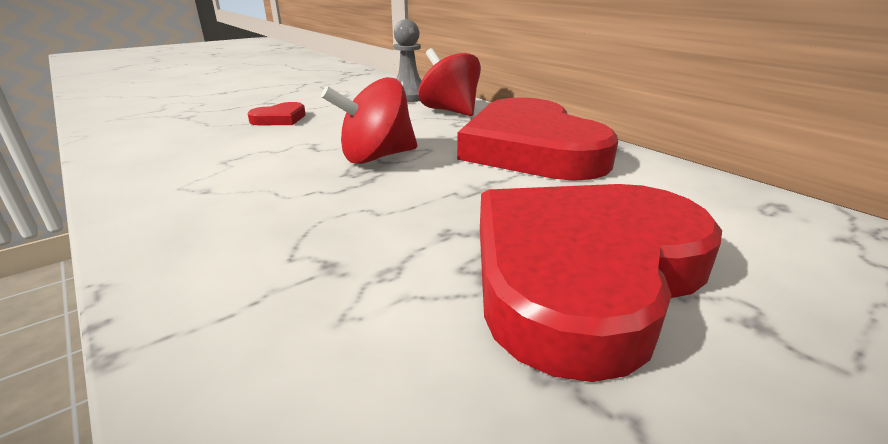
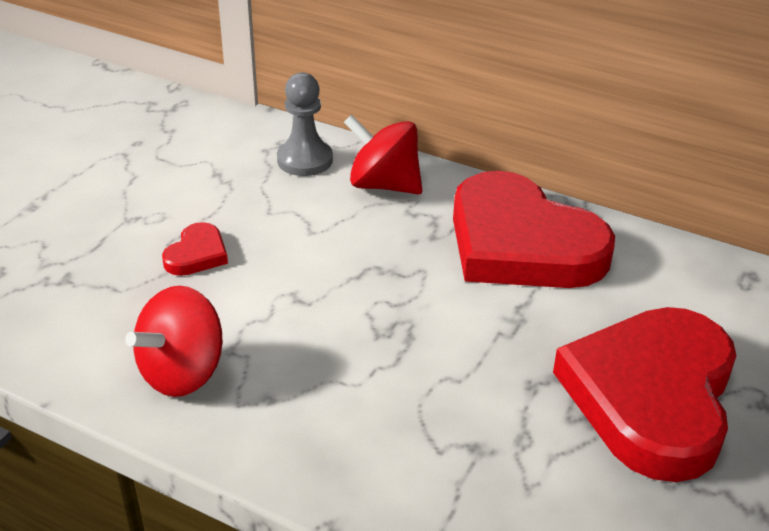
camera: 25 degrees left, 10 degrees up
(376, 157) = (384, 300): red spinning top -> red spinning top (183, 372)

